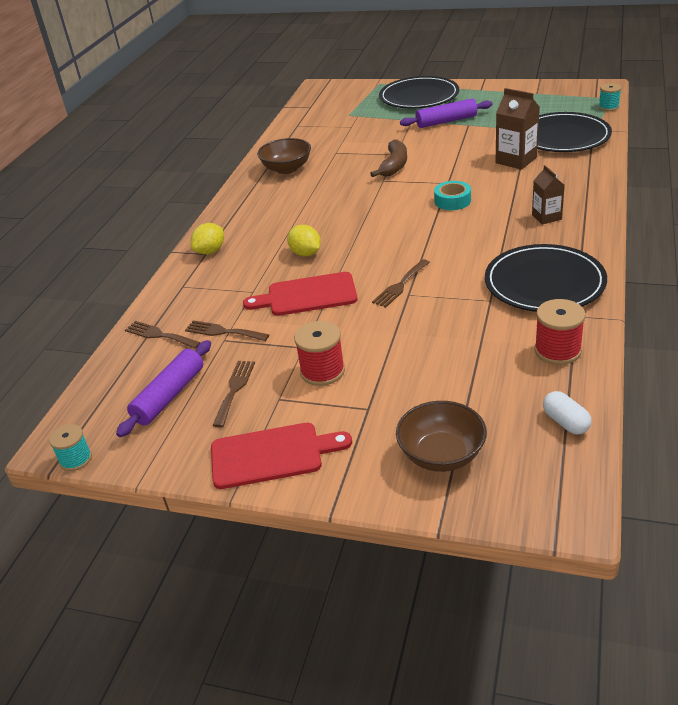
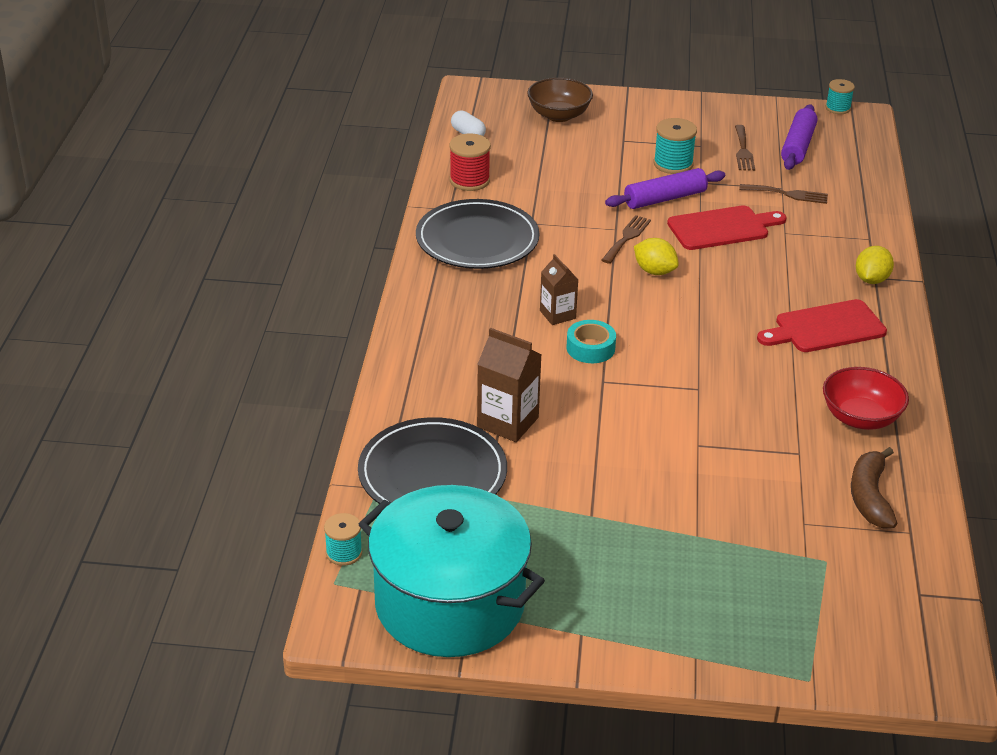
camera: 165 degrees right, 0 degrees up
(159, 335) = (850, 191): brown fork -> none
(272, 455) = (685, 113): red cutting board -> red cutting board (825, 328)
(287, 169) = (860, 418): brown bowl -> red bowl
(305, 253) = (750, 275): yellow lemon -> yellow lemon (654, 271)
(322, 371) = (673, 164): red spool -> turquoise spool
(394, 165) = (691, 418): brown banana -> brown banana (870, 497)
(419, 96) = (704, 616): black plate -> none
(446, 121) = (632, 527): purple rolling pin -> purple rolling pin (665, 199)
(546, 217) = (469, 320): brown carton -> brown carton (557, 314)
(547, 94) = (450, 603): none -> turquoise pot

